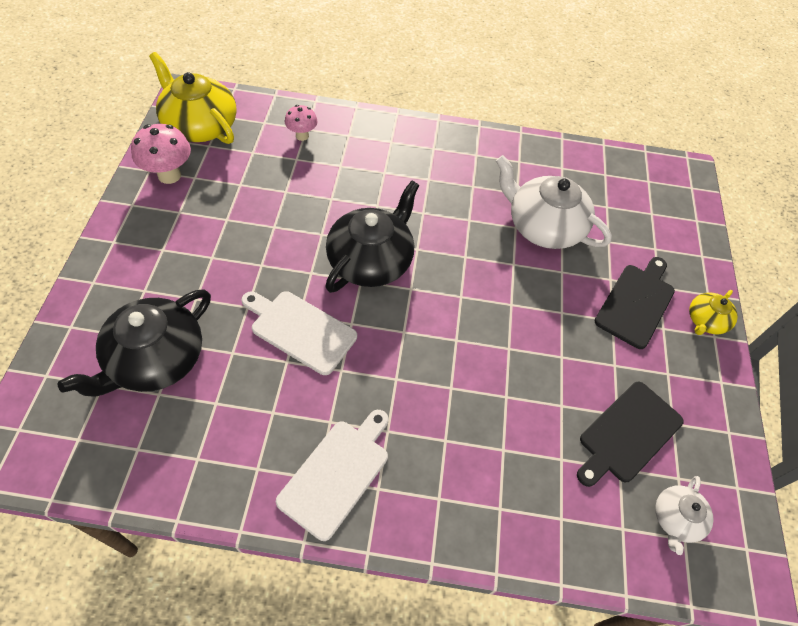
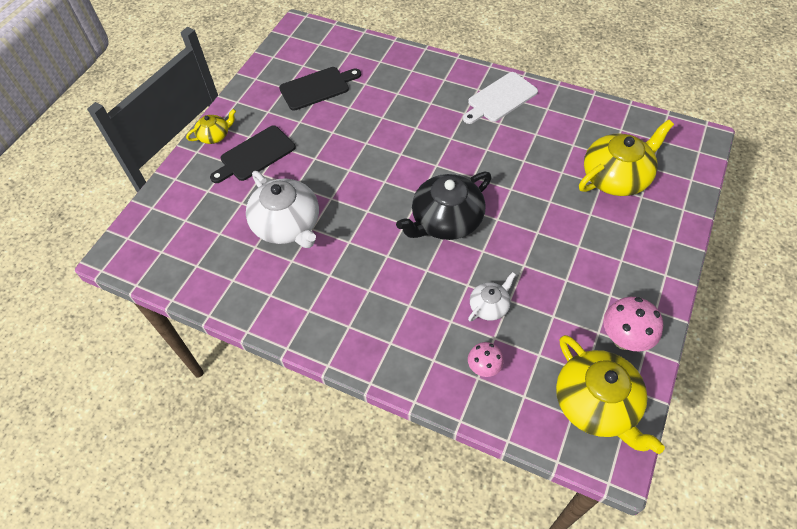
camera: 155 degrees left, 0 degrees up
(155, 359) = (616, 177): black teapot -> yellow teapot
(300, 330) = (511, 178): white cutting board -> none
(676, 519) = (317, 51): white teapot -> white teapot (489, 306)

